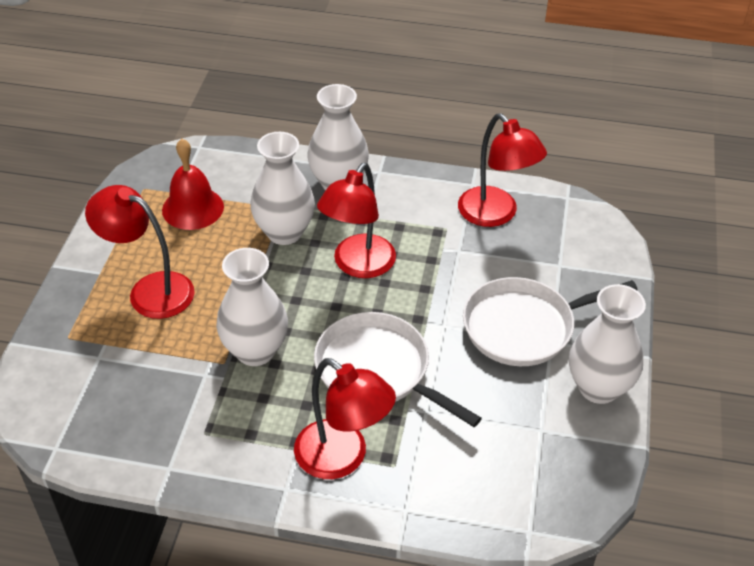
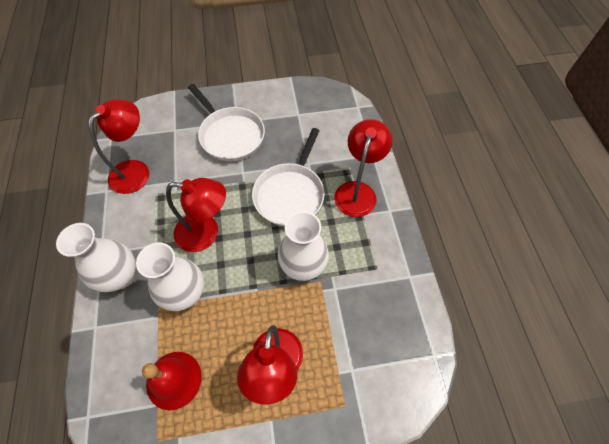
camera: 110 degrees left, 15 degrees up
(598, 388) = (261, 98): white vase -> none

